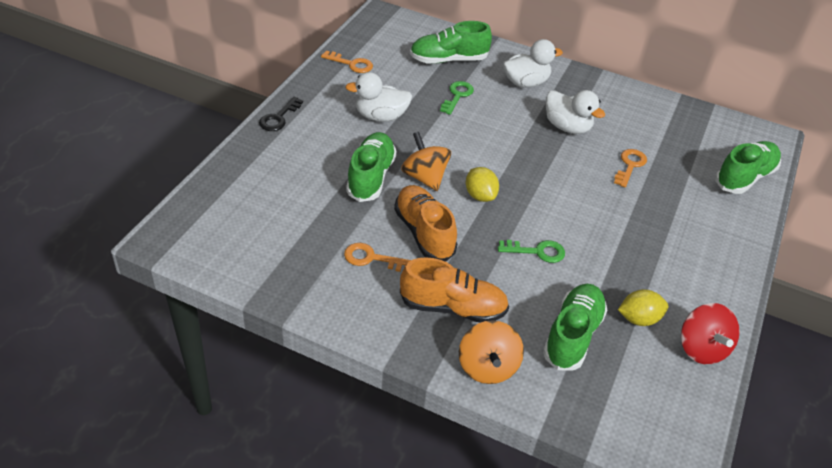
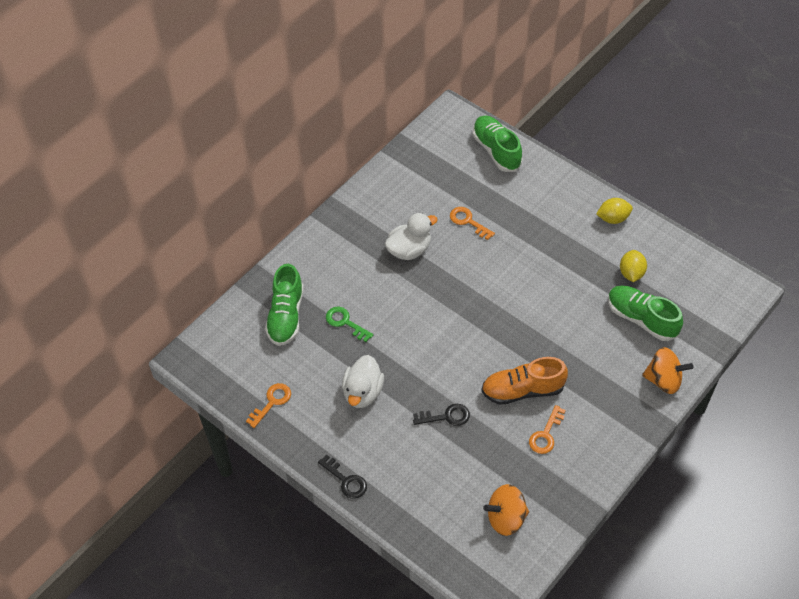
camera: 70 degrees left, 10 degrees up
(371, 177) = (446, 416): green shoe -> black key
(424, 177) = (455, 375): orange spinning top -> orange spinning top (506, 518)
(453, 307) = (605, 388): orange shoe -> none
(480, 196) = (485, 339): yellow lemon -> yellow lemon (613, 218)
(525, 83) = (338, 262): white duck -> none
(537, 251) = (556, 316): green key -> none
(701, 348) = (662, 246): red spinning top -> none

